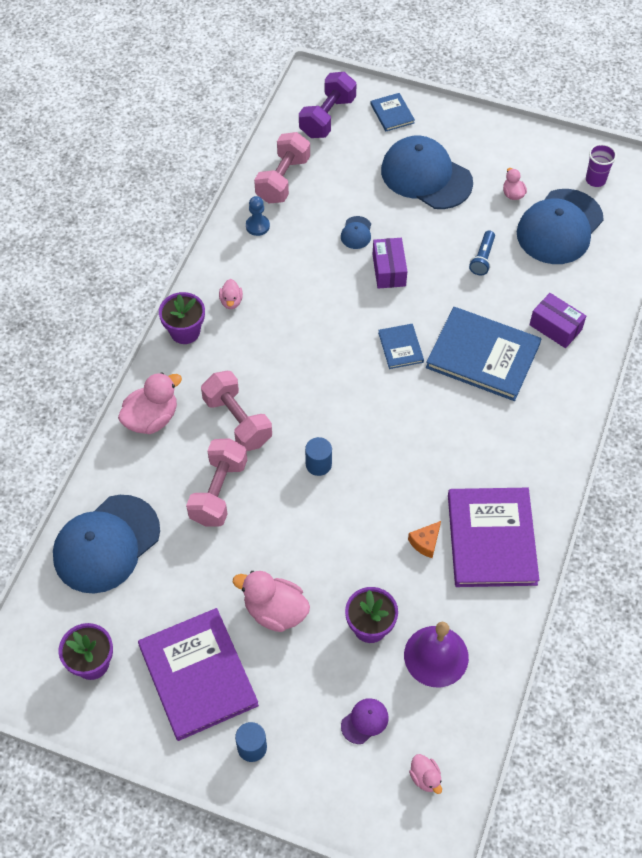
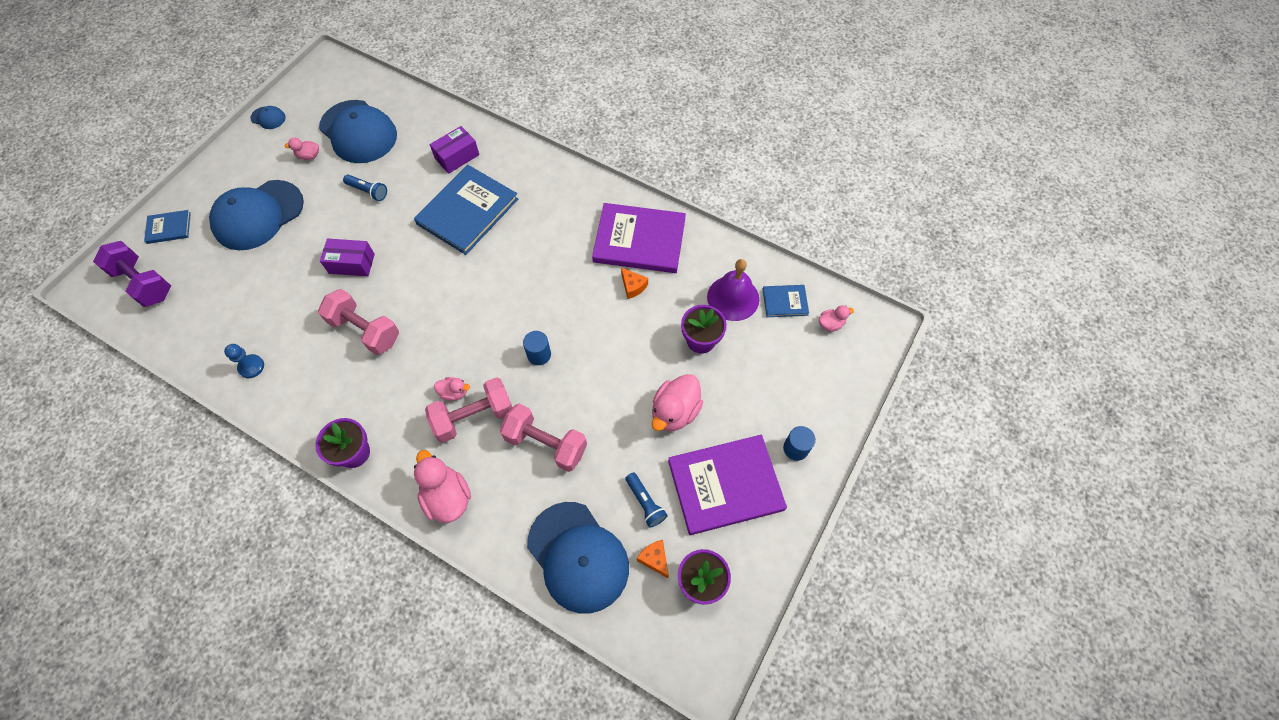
camera: 80 degrees left, 5 degrees up
(111, 615) = (654, 559): none -> orange cheese
(168, 597) = (645, 503): none -> blue flashlight
(231, 301) = (334, 404): pink duck -> pink duck (454, 392)
(283, 180) = (203, 335): pink dumbbell -> pink dumbbell (365, 330)
(356, 233) = (298, 282): blue cap -> blue cap (268, 118)
(364, 721) = (781, 358): purple cap -> none
(400, 347) = (438, 269): blue book -> blue book (785, 302)
(595, 180) = (321, 98): purple cup -> none

